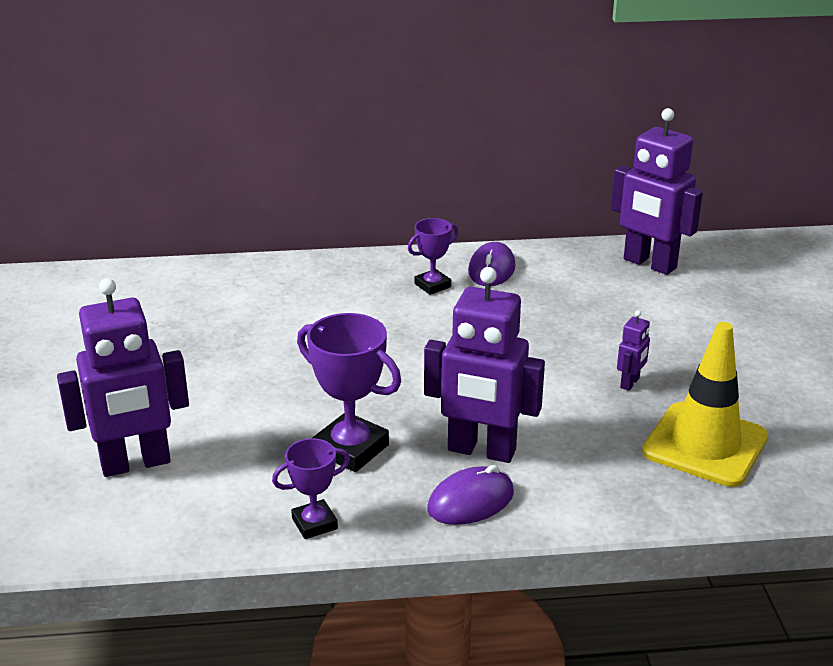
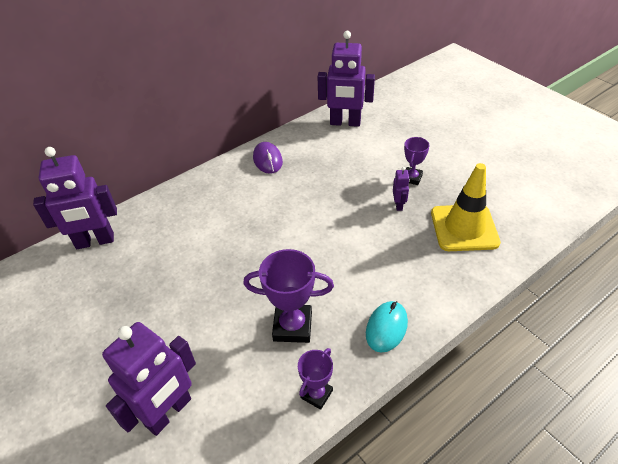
camera: 30 degrees left, 15 degrees up
(432, 285) = (244, 185): purple trophy -> purple trophy (412, 178)
(471, 501) = (386, 328): purple mouse -> turquoise mouse
(481, 451) = (363, 289): purple robot -> purple robot (95, 241)

